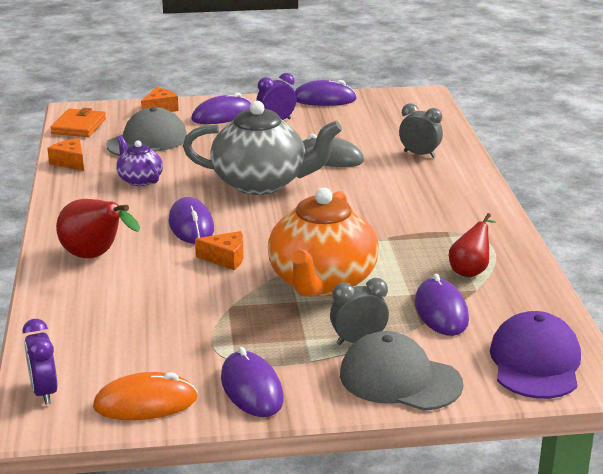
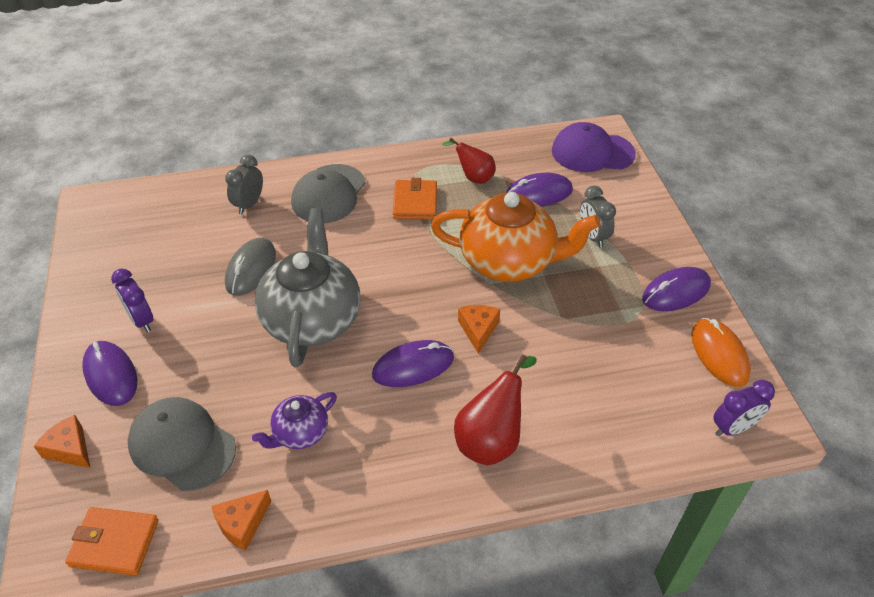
camera: 95 degrees left, 20 degrees up
(324, 99) = (81, 281): purple mouse -> none
(399, 379) = (635, 214): grey cap -> grey cap (329, 194)
(423, 234) = (415, 202): none -> orange wallet

